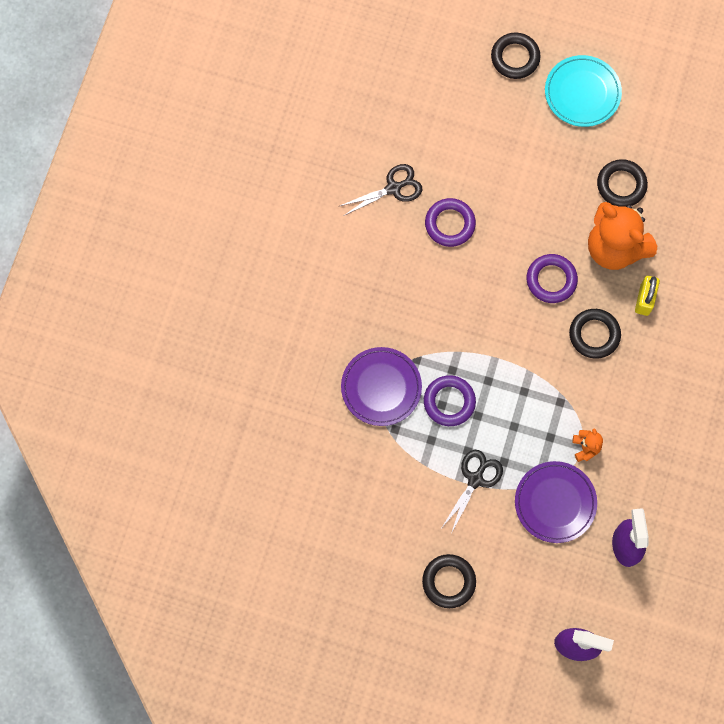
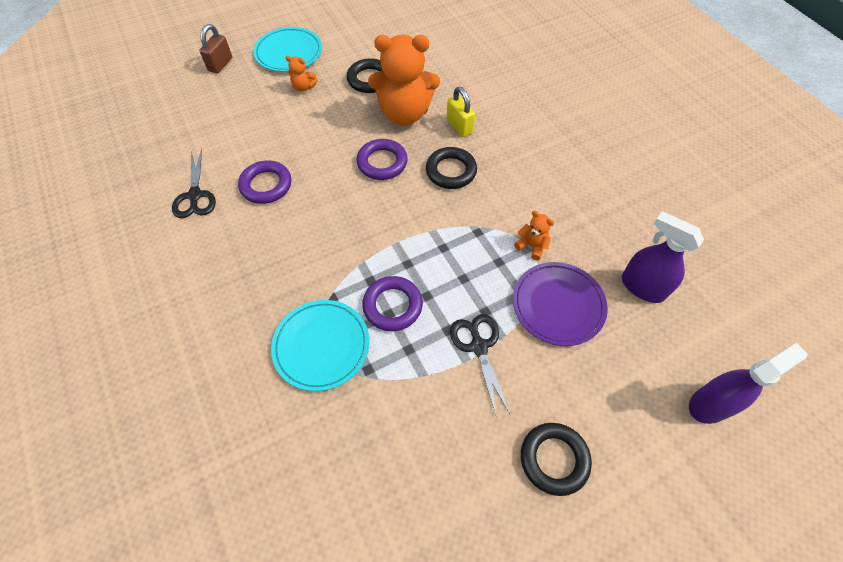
camera: 45 degrees left, 15 degrees down
(381, 387) = (321, 346): purple plate -> turquoise plate
(393, 188) = (195, 195): black scissors -> black scissors turned 150 degrees clockwise
(515, 58) = (220, 64): black ring -> brown padlock
(560, 146) = (303, 87): none -> orange teddy bear

